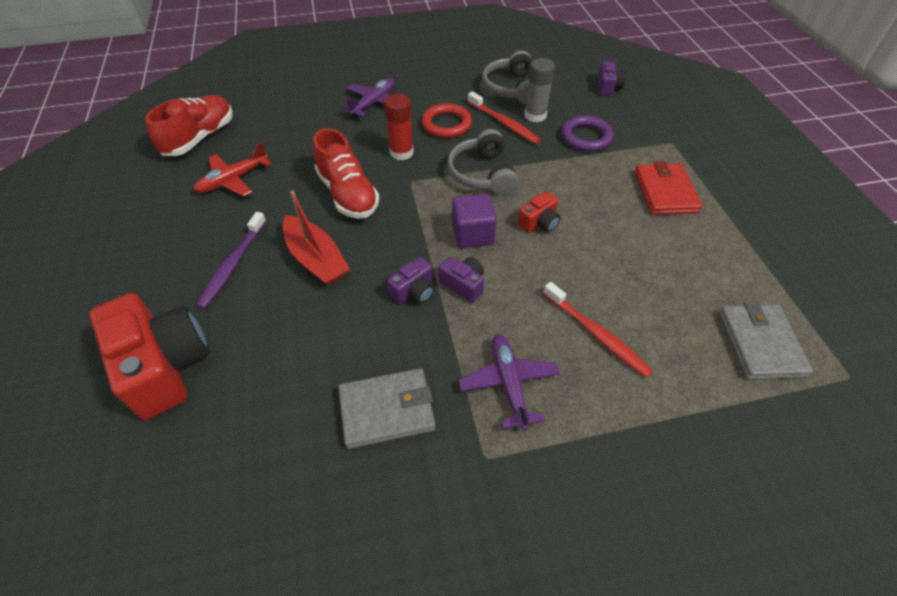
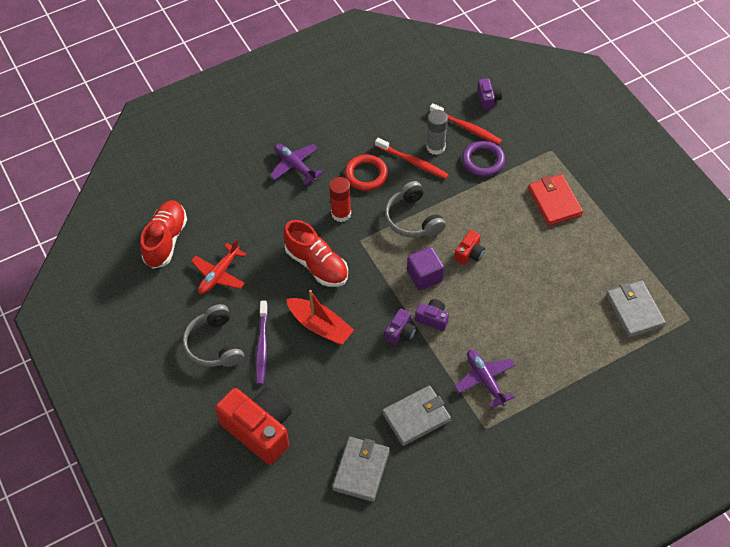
camera: 15 degrees left, 5 degrees up
(268, 469) = (361, 470): none -> grey wallet
(374, 103) = (295, 166): purple plane -> purple plane turned 60 degrees counterclockwise
(511, 88) = (406, 120): grey headphones -> grey headphones (214, 344)
(596, 334) = (531, 331): red toothbrush -> red toothbrush (467, 128)

